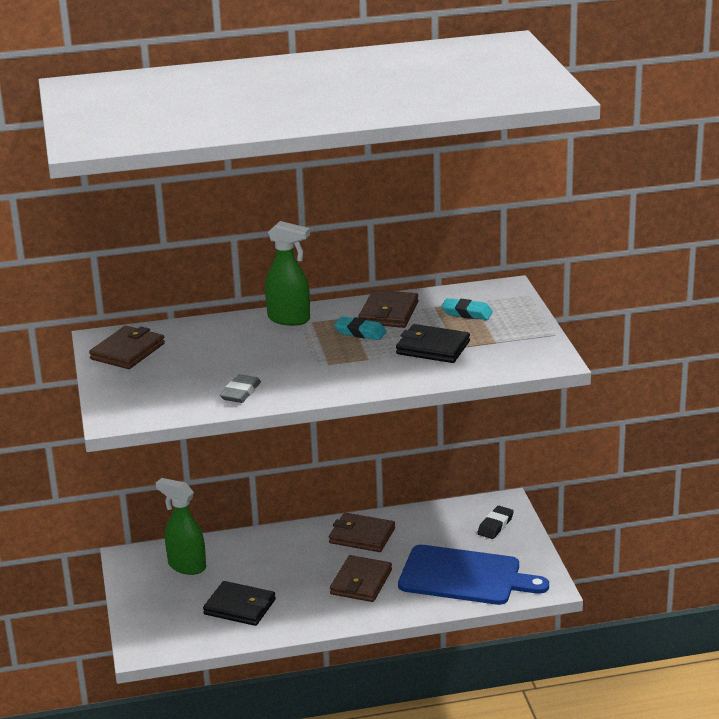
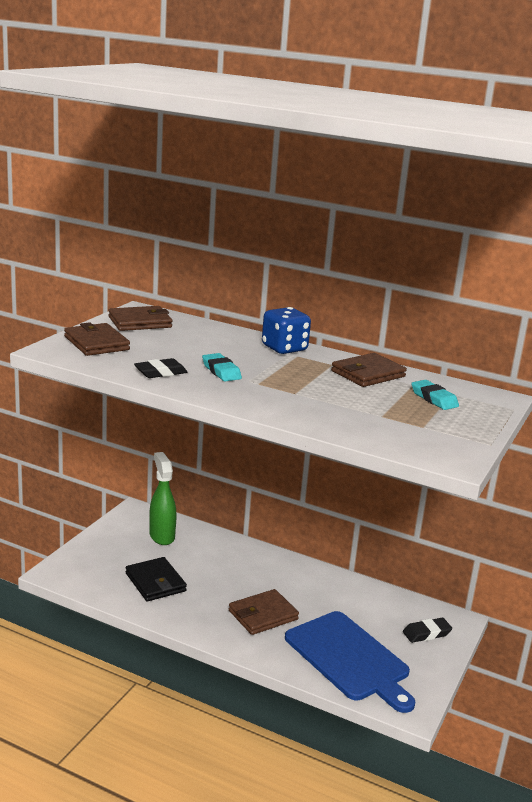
camera: 35 degrees right, 5 degrees down
(240, 393) = (160, 372): grey eraser -> black eraser
(289, 319) = (284, 348): green spray bottle -> blue dice
(360, 332) = (322, 376): turquoise eraser -> turquoise eraser (221, 371)
(362, 536) = (309, 582): brown wallet -> brown wallet (96, 343)
(433, 348) = (361, 408): black wallet -> none

